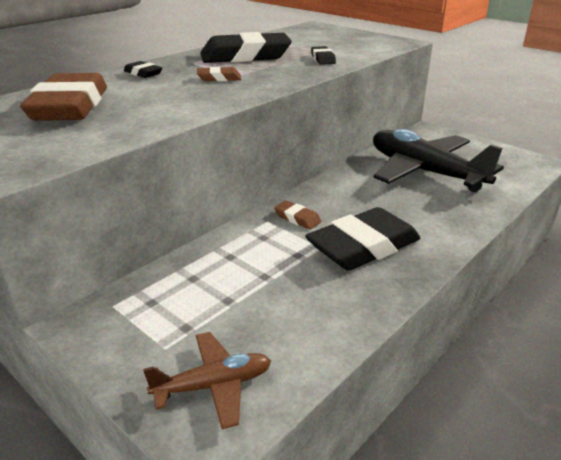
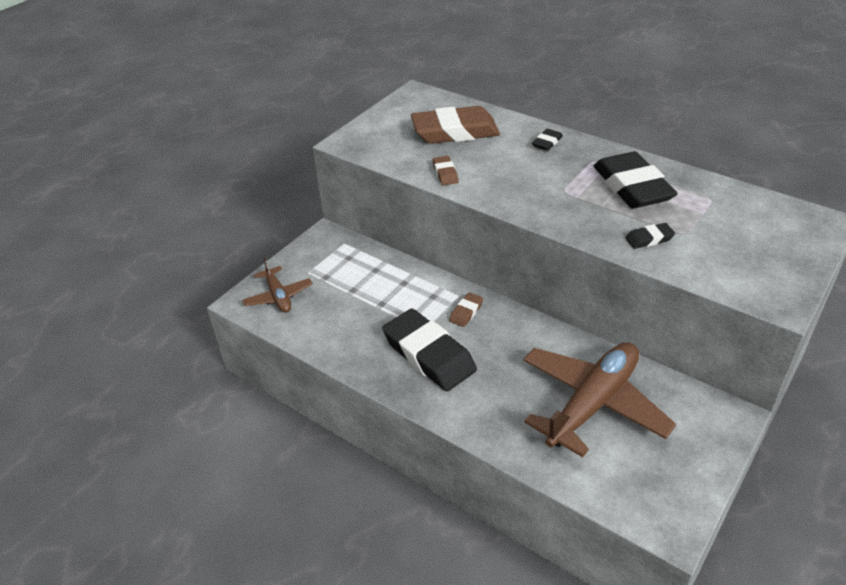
camera: 85 degrees right, 10 degrees up
(219, 78) = (549, 183): brown eraser -> brown eraser (445, 173)
(425, 172) = (592, 404): black plane -> brown plane

